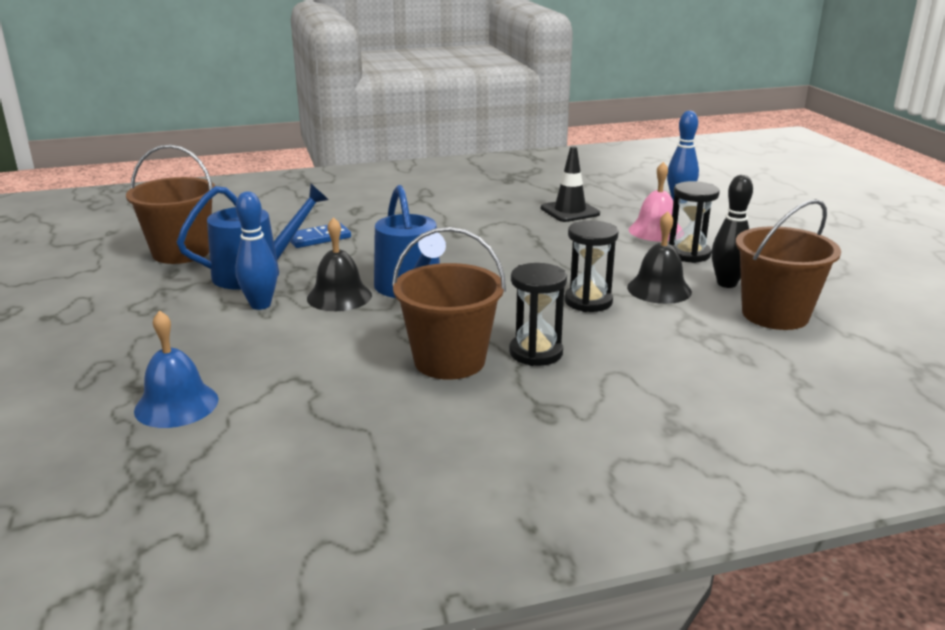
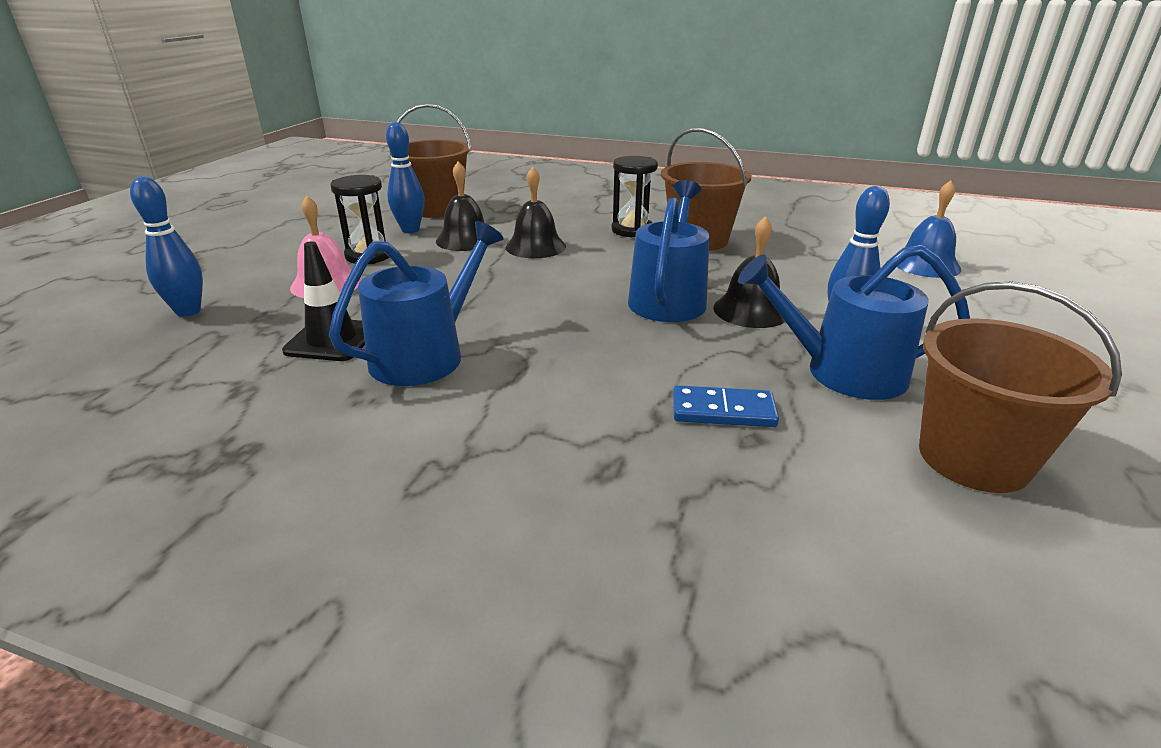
camera: 145 degrees left, 5 degrees up
(507, 219) = (425, 355): none -> blue watering can
(588, 301) = (535, 246): black hourglass -> black bell
(726, 284) = (410, 230): black bowling pin -> blue bowling pin

